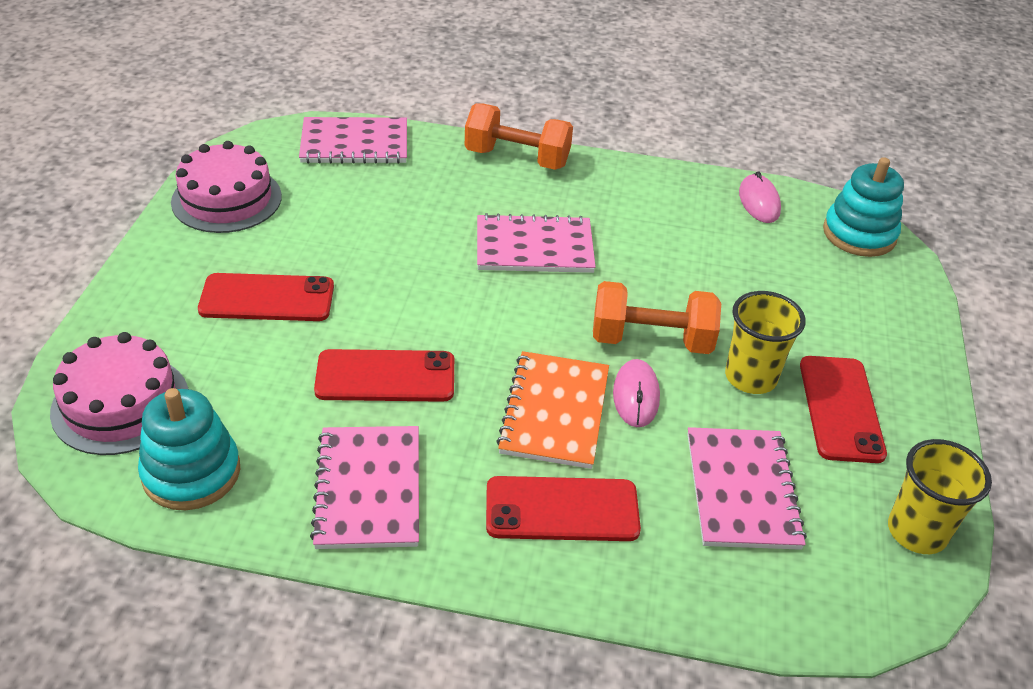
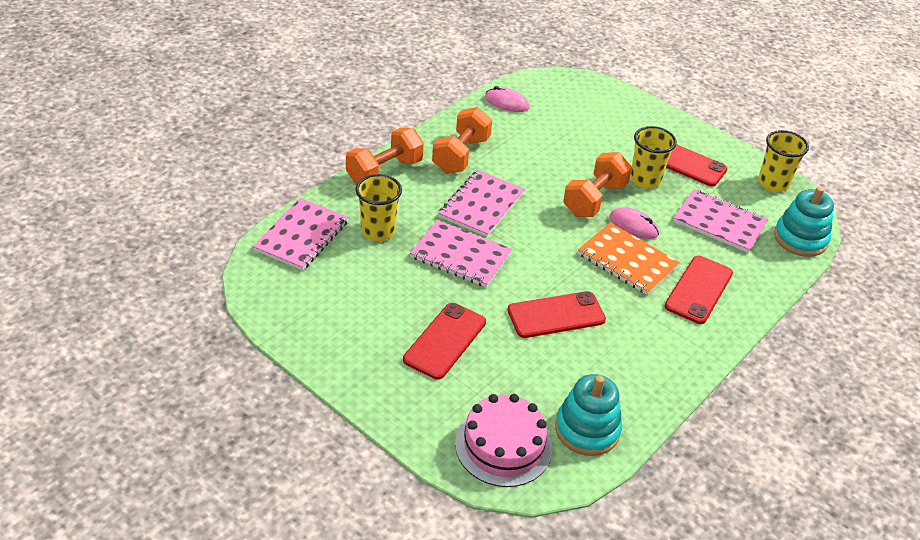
camera: 60 degrees left, 0 degrees up
(226, 199) = (315, 323): pink cake -> none
(368, 489) = (643, 357): pink notebook -> pink notebook (460, 256)
(385, 376) = (556, 315): red phone -> red phone turned 45 degrees clockwise
(410, 189) = (378, 231): none -> yellow cup
(610, 201) = (461, 155): none -> orange dumbbell
(859, 234) = (561, 85): turquoise stacking toy -> turquoise stacking toy (800, 239)

